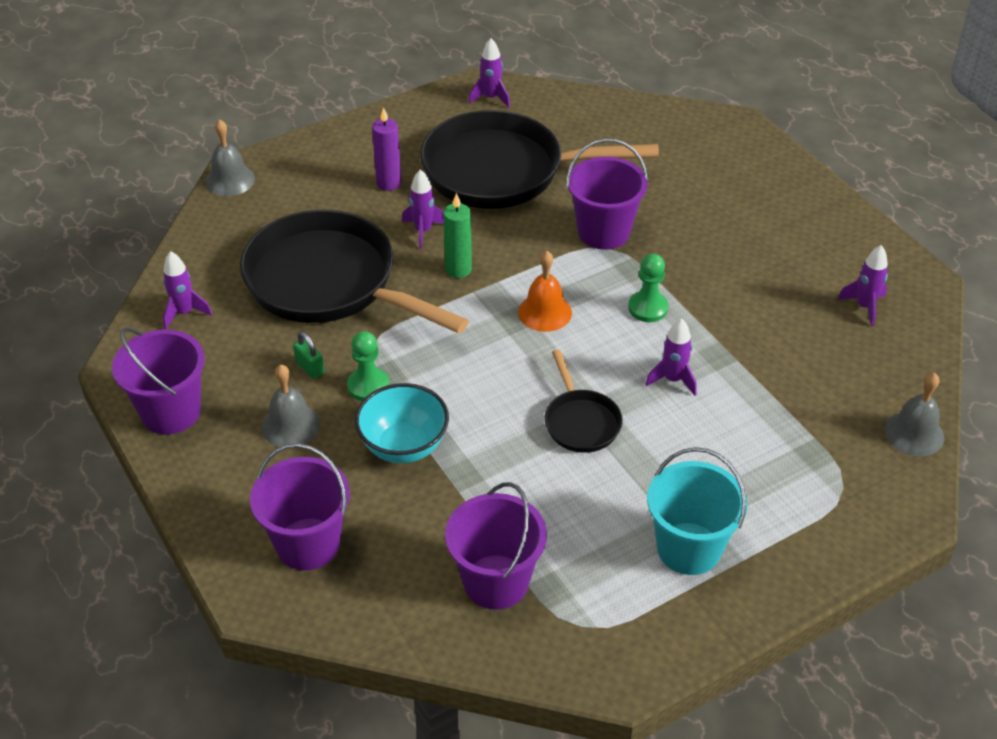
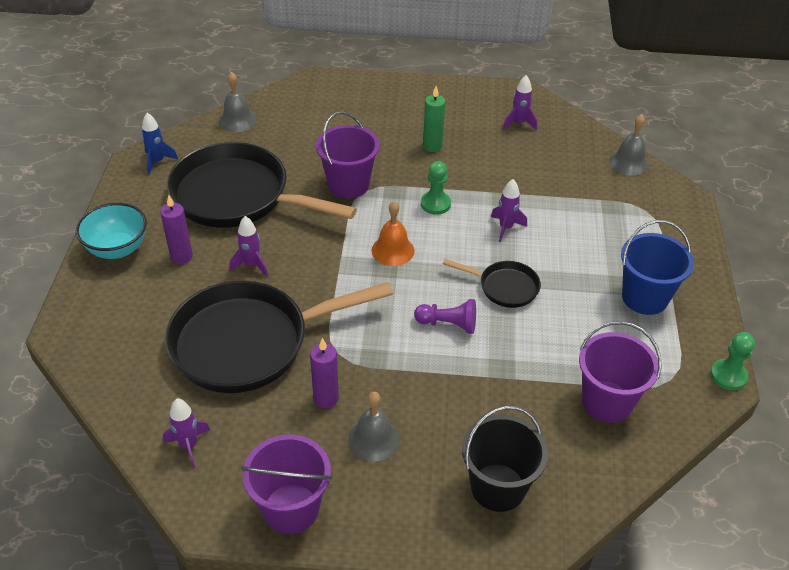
camera: 55 degrees left, 0 degrees up
(230, 180) = (67, 342): grey bell -> grey bell (237, 120)
(308, 544) = (498, 487): purple bucket -> black bucket
(310, 368) = (326, 398): green padlock -> purple candle
(368, 386) = (375, 375): green pawn -> green pawn (728, 376)
(404, 446) = (450, 385): turquoise bowl -> turquoise bowl (117, 249)
(458, 269) = (309, 269): green candle -> green candle (432, 146)
(484, 404) = (448, 324): none -> purple pawn
(491, 98) = (157, 161): purple rocket -> blue rocket
(502, 171) = (237, 196): black pan -> black pan turned 75 degrees clockwise
(689, 548) = (644, 297): turquoise bucket -> blue bucket

